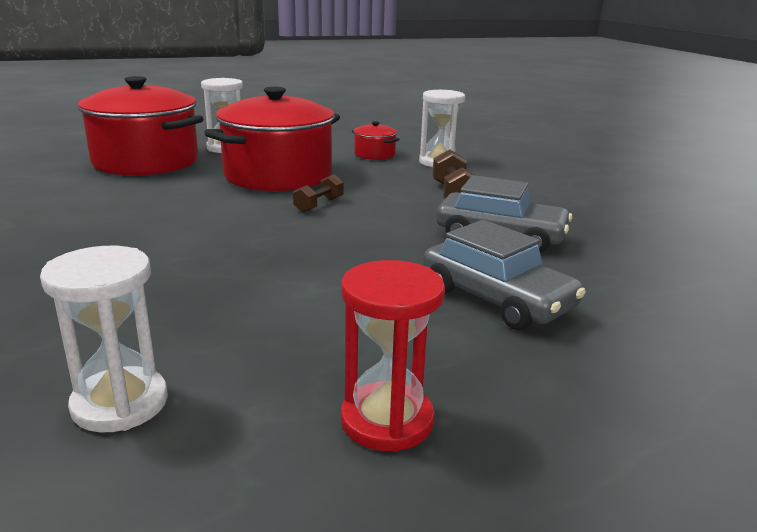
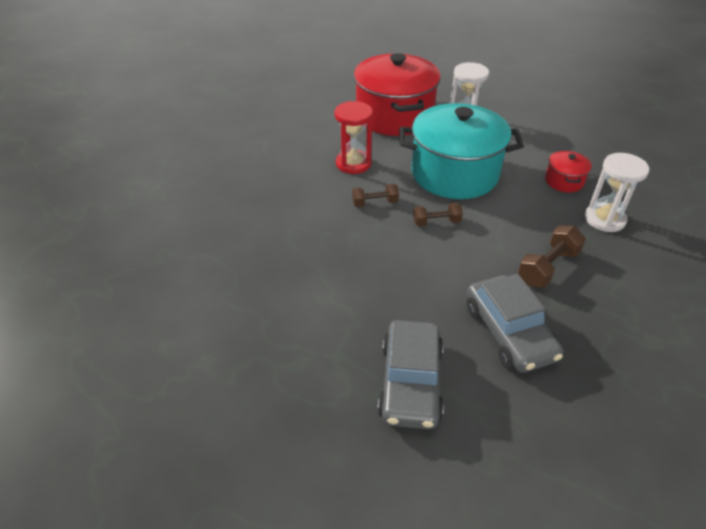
camera: 50 degrees right, 20 degrees up
(120, 403) = (173, 314): white hourglass -> none
(233, 215) = (375, 203): none -> brown dumbbell
(278, 175) = (454, 173): red pot -> turquoise pot
(387, 420) = (240, 410): red hourglass -> red hourglass (353, 163)

